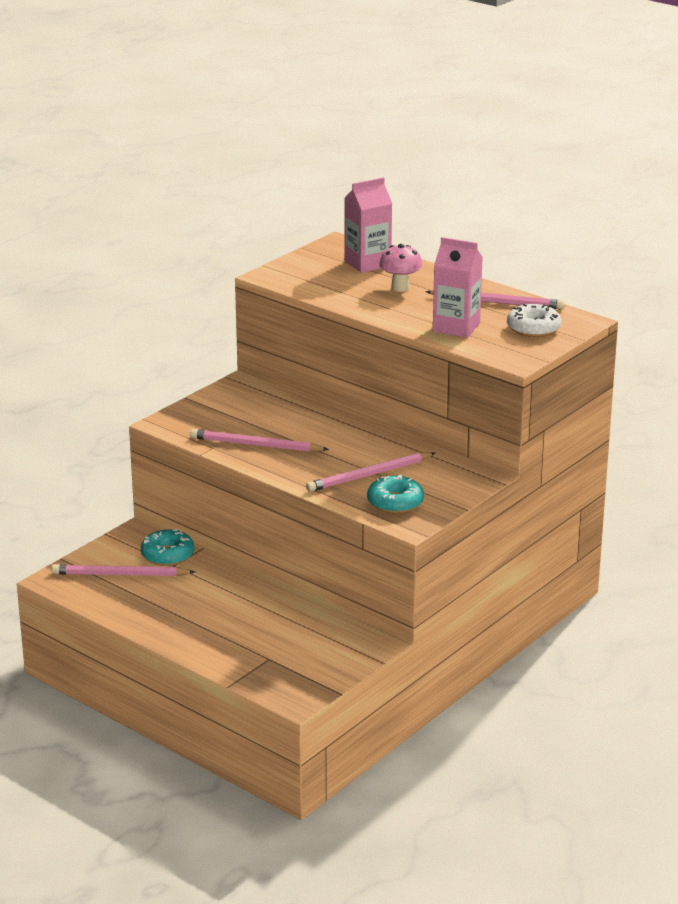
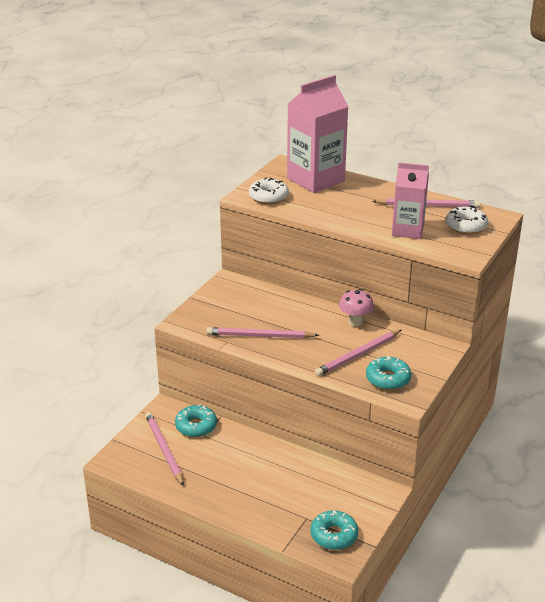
camera: 10 degrees left, 5 degrees up
(120, 574) = (164, 449): pink pencil -> pink pencil turned 75 degrees clockwise
(295, 678) = (334, 535): none -> turquoise donut
(298, 278) = (268, 197): none -> white donut
(367, 263) = (315, 180): pink carton -> pink carton, size x1.56
(400, 288) = (349, 199): pink mushroom -> pink mushroom (355, 322)

